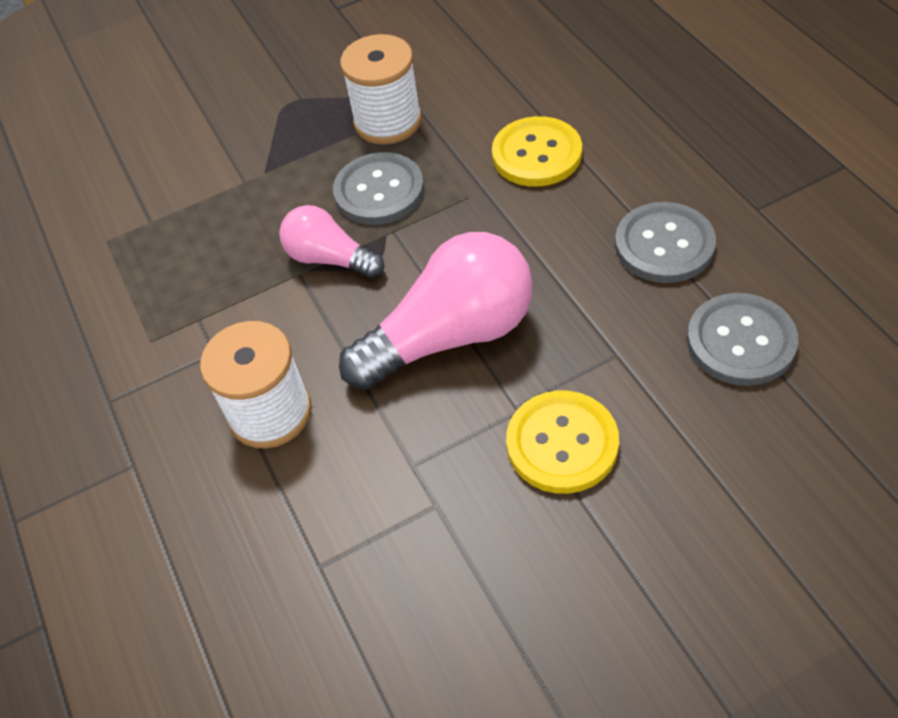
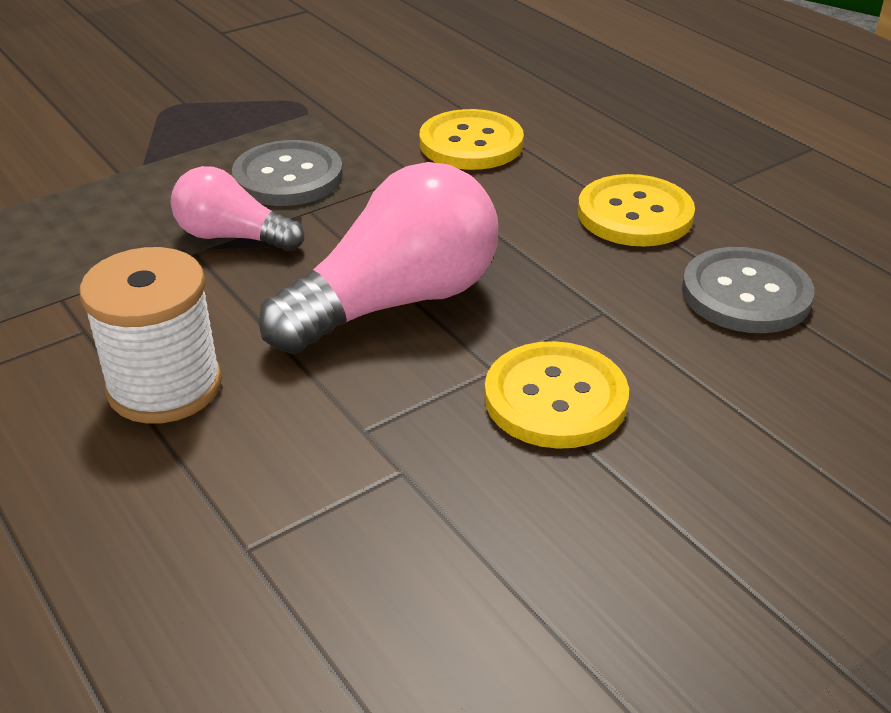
camera: 15 degrees left, 15 degrees down
(388, 121) = (291, 120): white spool -> none
(664, 245) = (635, 214): grey button -> yellow button

